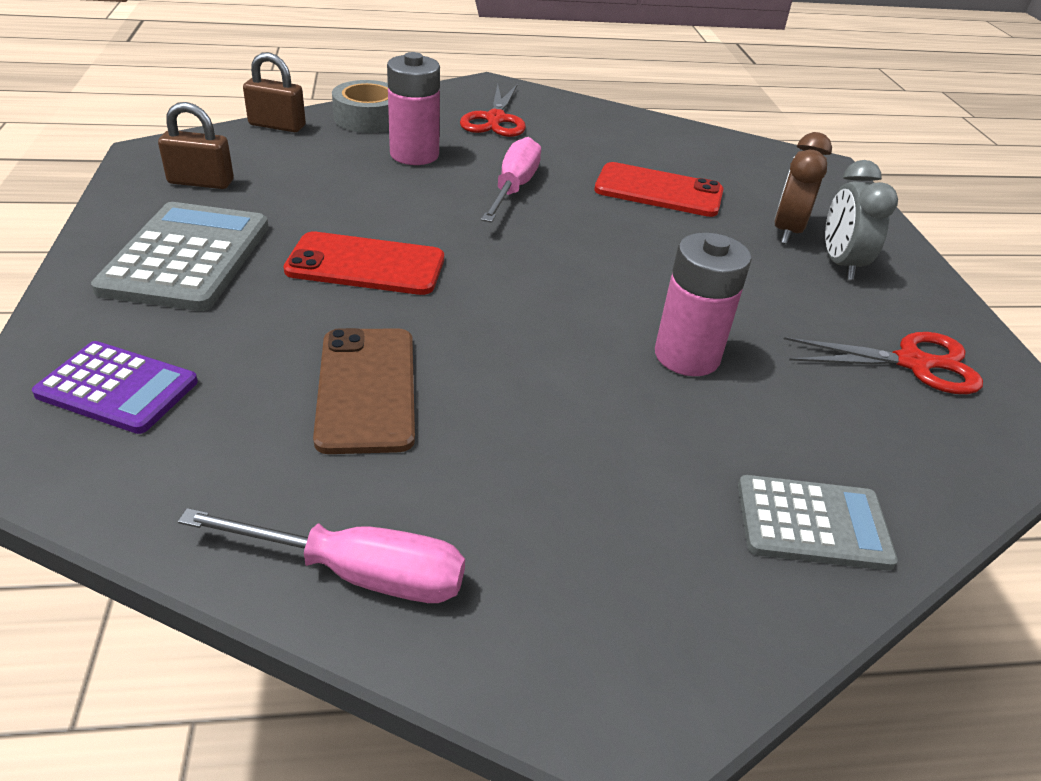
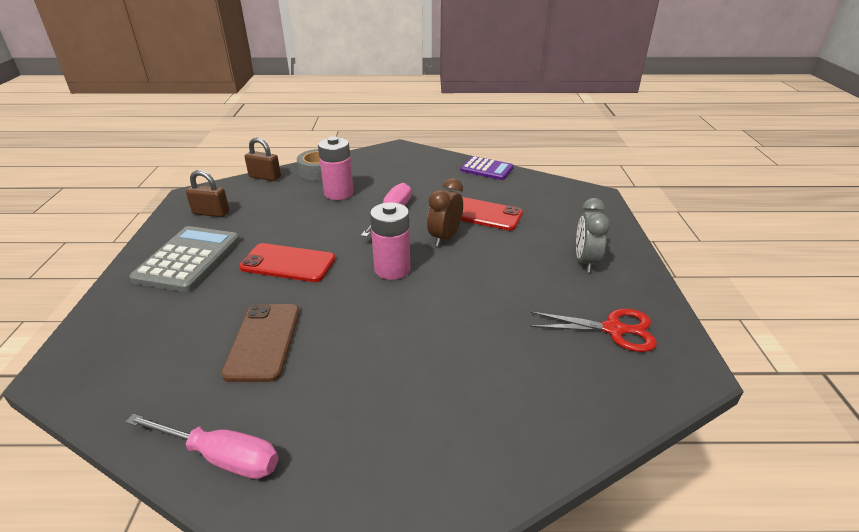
camera: 10 degrees right, 5 degrees down
(118, 388) = (125, 338): purple calculator -> purple calculator (487, 169)
(495, 120) = (394, 170): red scissors -> none
(687, 356) = (465, 323): pink battery -> pink battery (392, 269)
(787, 231) = (557, 240): brown clock -> brown clock (445, 238)
(812, 523) = (511, 437): grey calculator -> none

